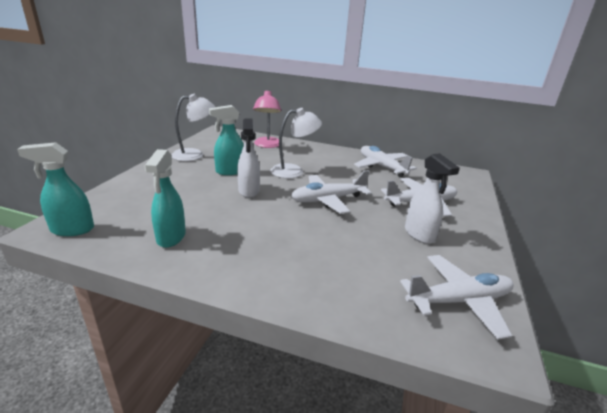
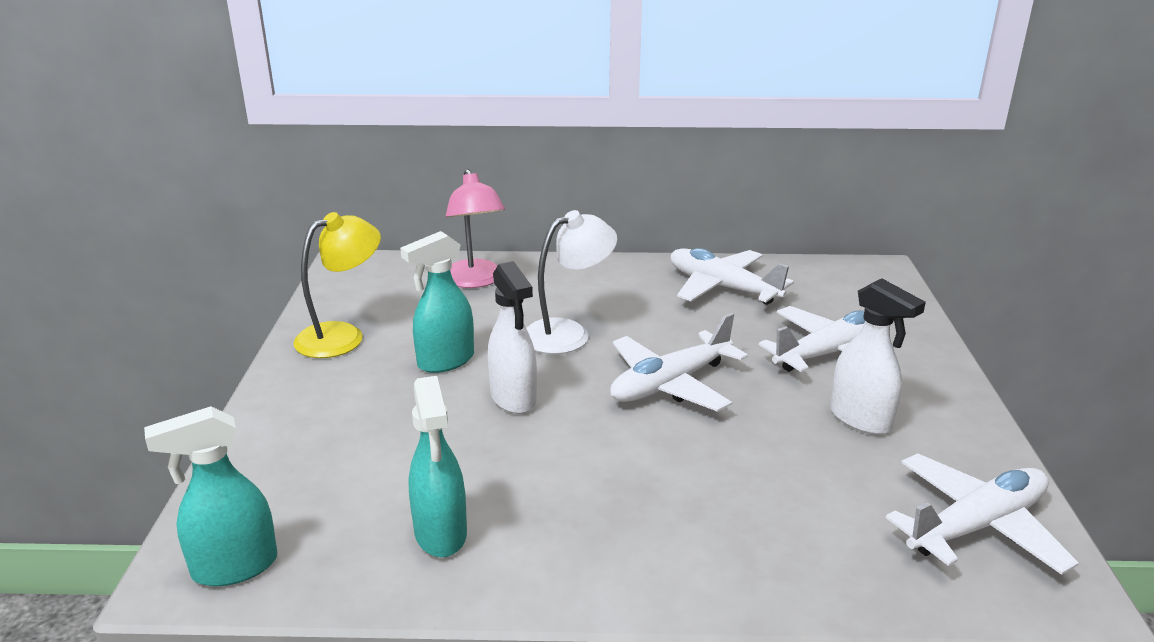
camera: 15 degrees left, 0 degrees up
(194, 154) = (342, 336): white lamp -> yellow lamp

